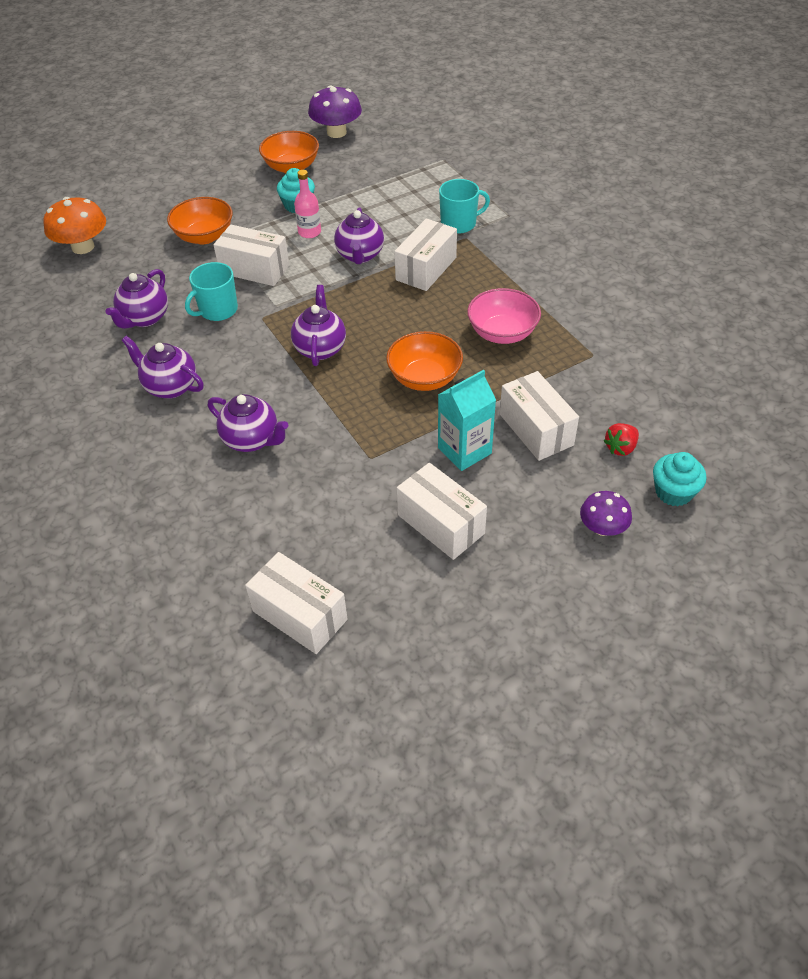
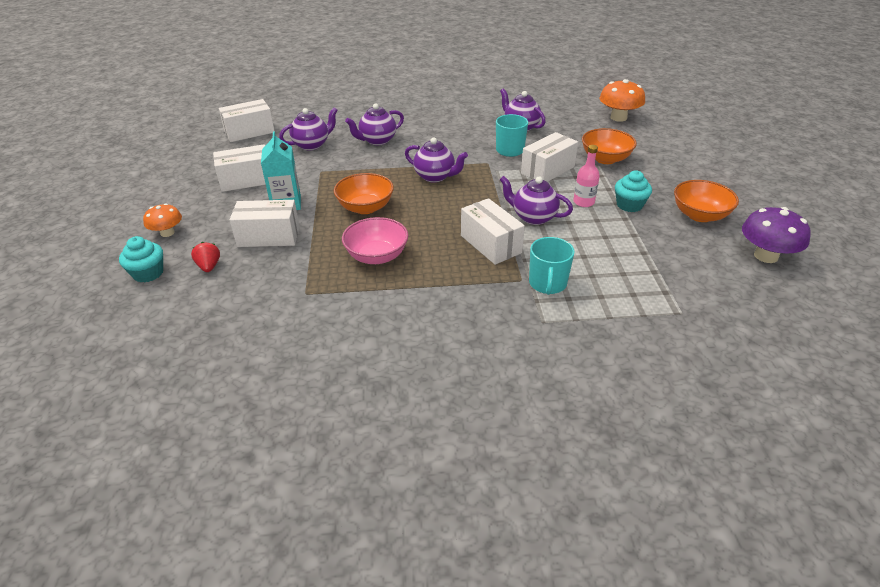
camera: 115 degrees right, 10 degrees down
(170, 386) = (447, 125): purple teapot -> purple teapot (312, 145)
(602, 528) = (167, 233): purple mushroom -> orange mushroom

